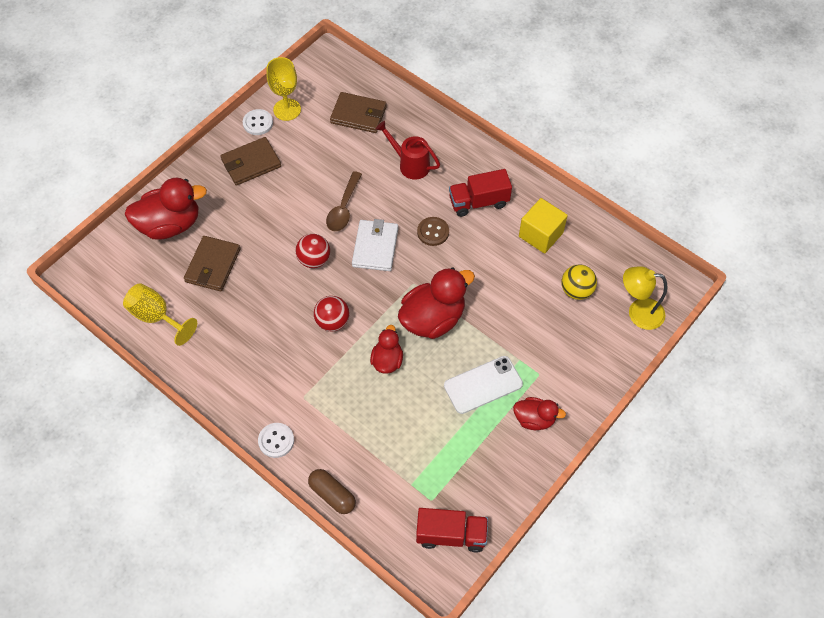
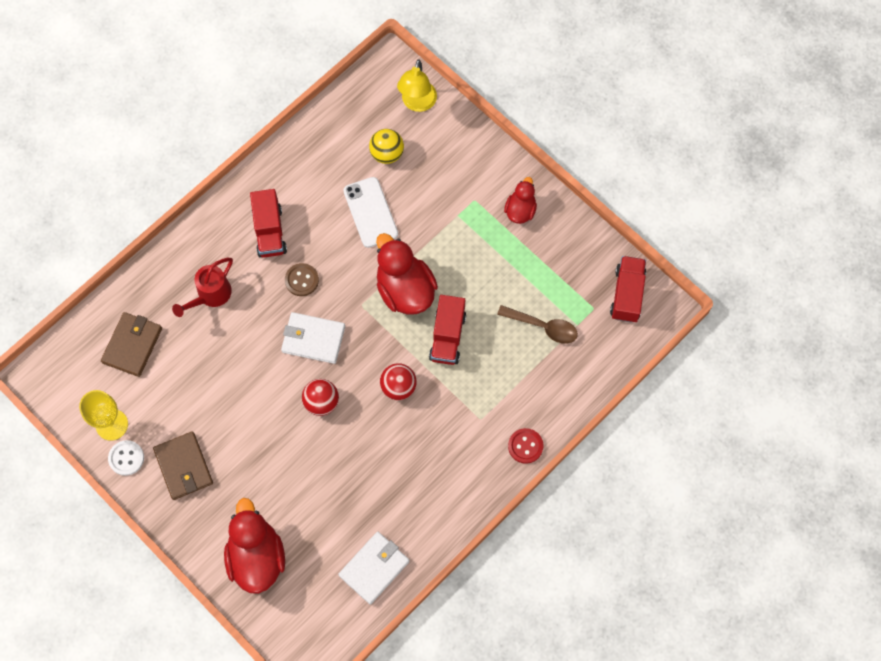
camera: 85 degrees left, 10 degrees up
(156, 317) = (374, 568): yellow goblet -> white wallet
(213, 265) = (316, 509): brown wallet -> none
(276, 441) = (525, 446): white button -> red button
(332, 495) = (583, 396): brown capsule -> none
(343, 208) = (259, 368): brown spoon -> brown spoon (543, 327)
(387, 360) = (447, 336): red duck -> red truck
(483, 385) = (481, 251): white phone -> white phone (370, 212)
(540, 234) = (318, 177): yellow cube -> none

